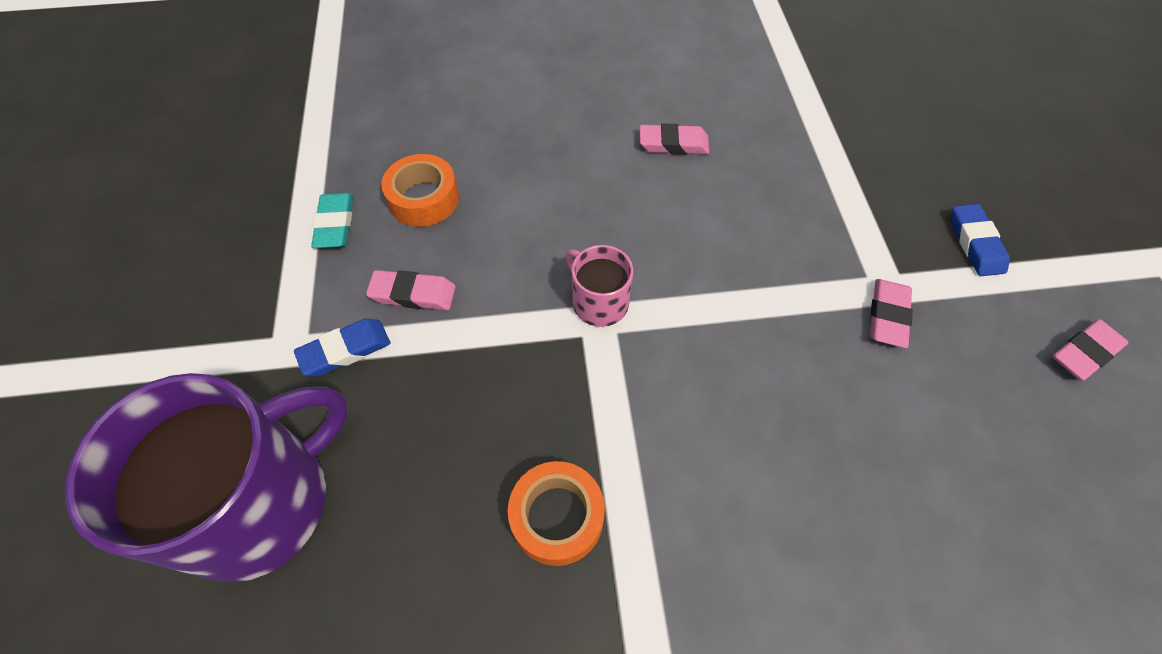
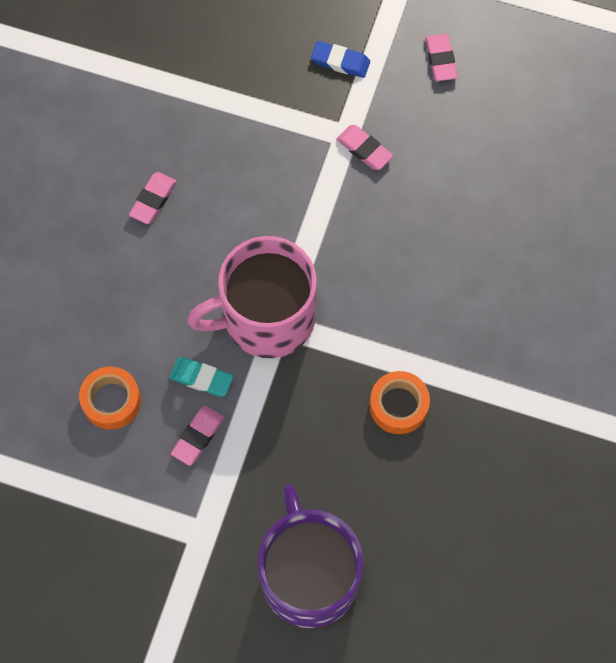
camera: 65 degrees left, 10 degrees up
(335, 224) = (103, 473): turquoise eraser -> turquoise eraser (201, 378)
(345, 350) = (223, 496): blue eraser -> none
(599, 302) = (266, 317): pink mug -> pink mug, size x2.18

